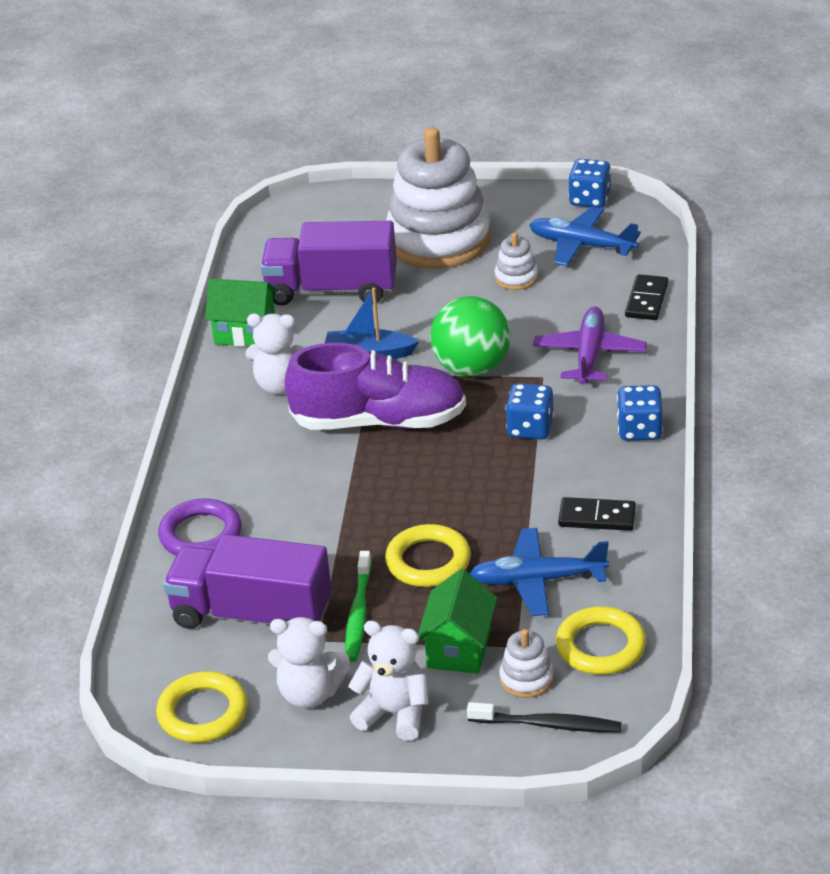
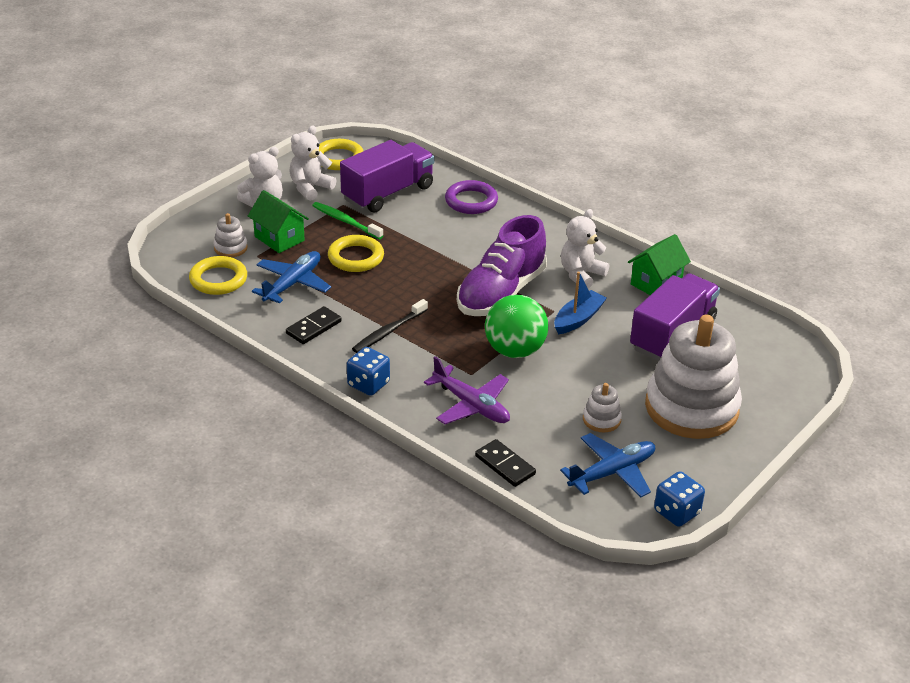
camera: 120 degrees right, 0 degrees up
(530, 428) = (424, 343): blue dice -> none
(547, 724) = (194, 240): black toothbrush -> black toothbrush (389, 331)

